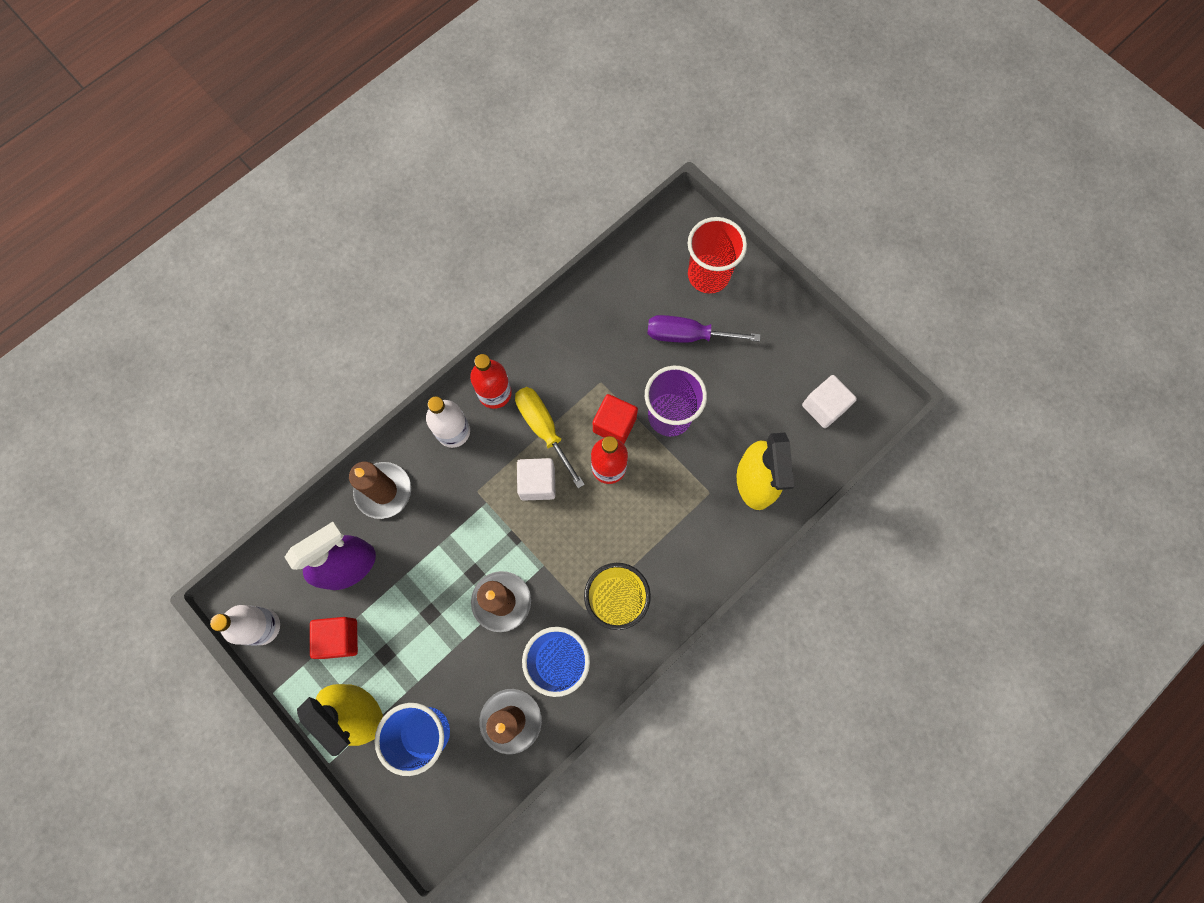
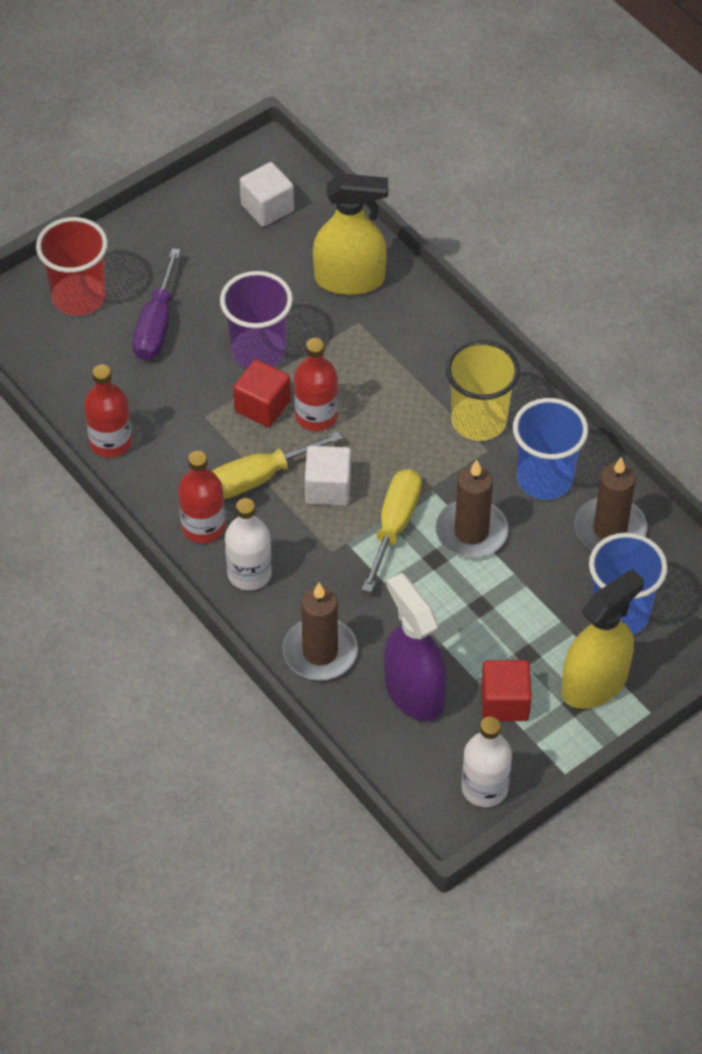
camera: 85 degrees left, 20 degrees down
(504, 539) = (394, 525): none -> yellow screwdriver
(569, 317) = (111, 442): none -> red bottle

